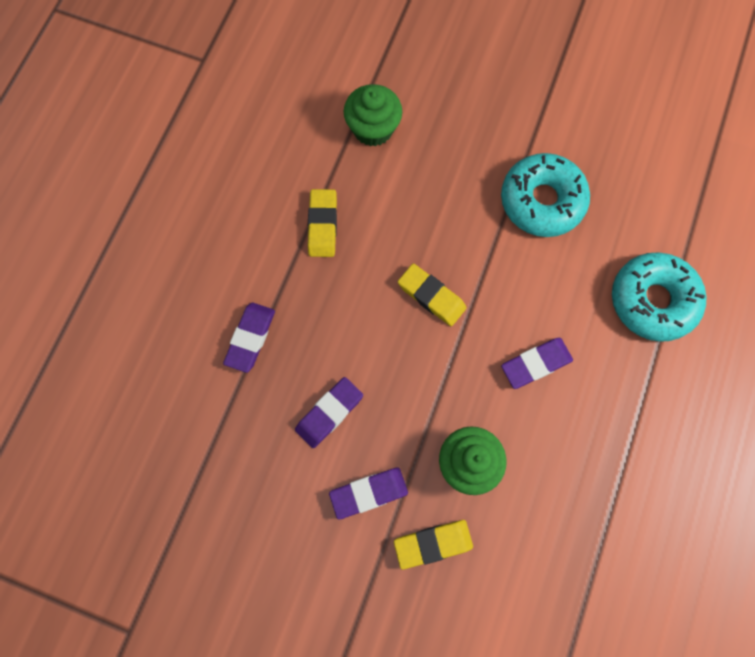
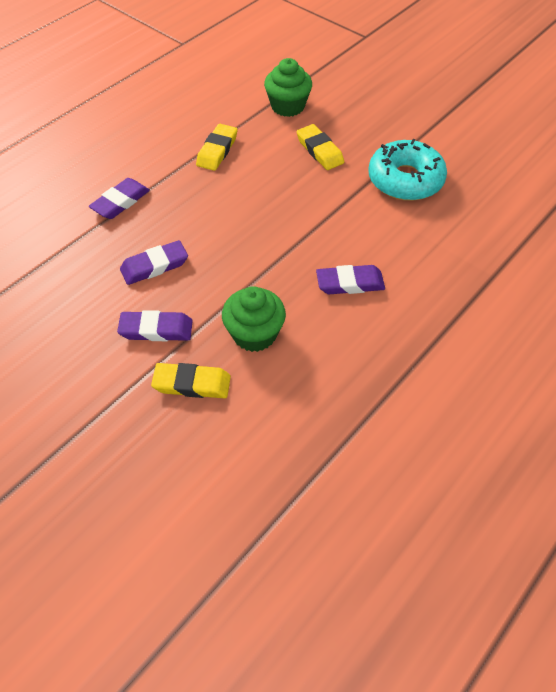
camera: 20 degrees right, 20 degrees down
(431, 296) = (281, 215): yellow eraser -> yellow eraser (319, 150)
(652, 300) = (477, 269): turquoise donut -> none

